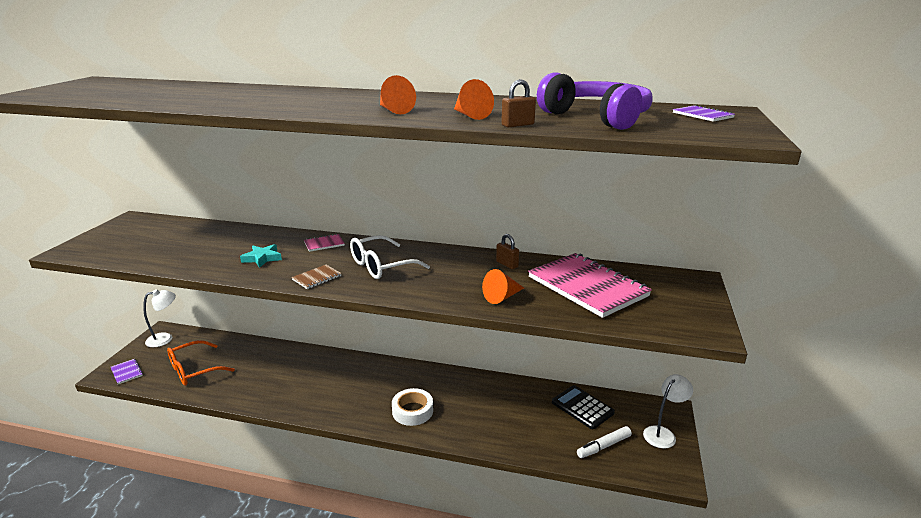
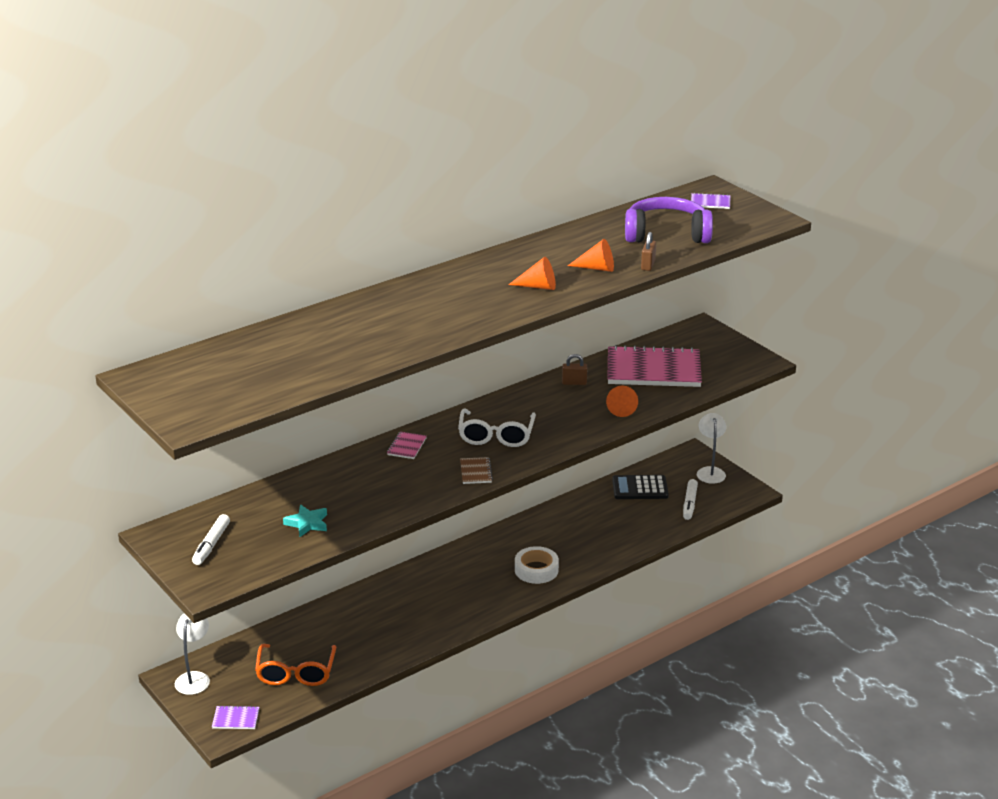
camera: 50 degrees left, 5 degrees up
(129, 235) = (211, 545): none -> white marker
(262, 258) = (393, 486): turquoise star -> turquoise star (307, 523)

